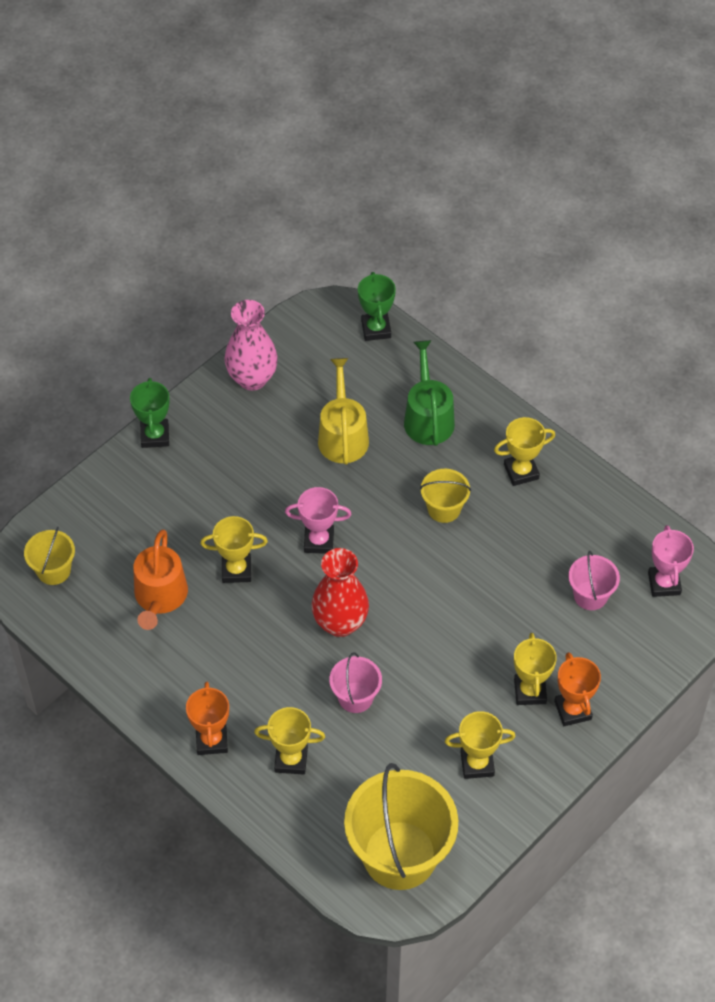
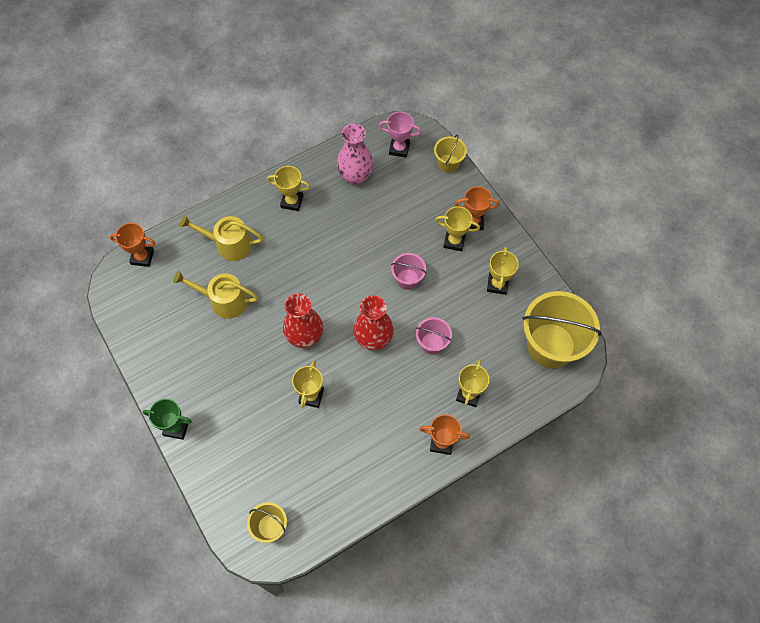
camera: 75 degrees left, 10 degrees up
(160, 597) = (317, 453): orange watering can -> none
(252, 378) = (152, 348): pink vase -> pink vase (355, 176)
(319, 541) = (305, 337): pink trophy -> red vase
(376, 329) = (142, 257): green trophy -> orange trophy
(428, 417) = (229, 244): green watering can -> yellow watering can
(444, 509) = (305, 254): yellow bucket -> yellow bucket (448, 163)
(521, 472) = (292, 202): yellow trophy -> yellow trophy turned 75 degrees counterclockwise
(590, 595) = (396, 189): pink bucket -> pink bucket (407, 279)

